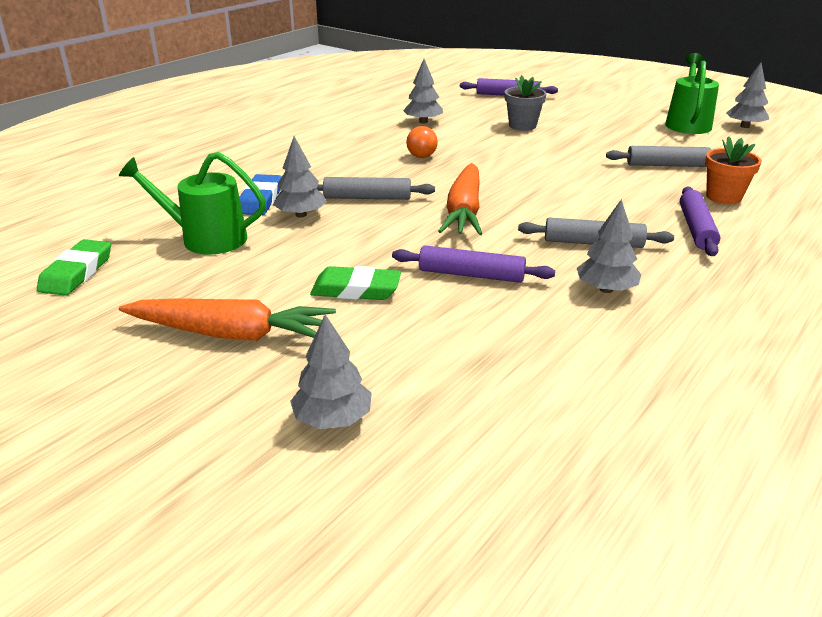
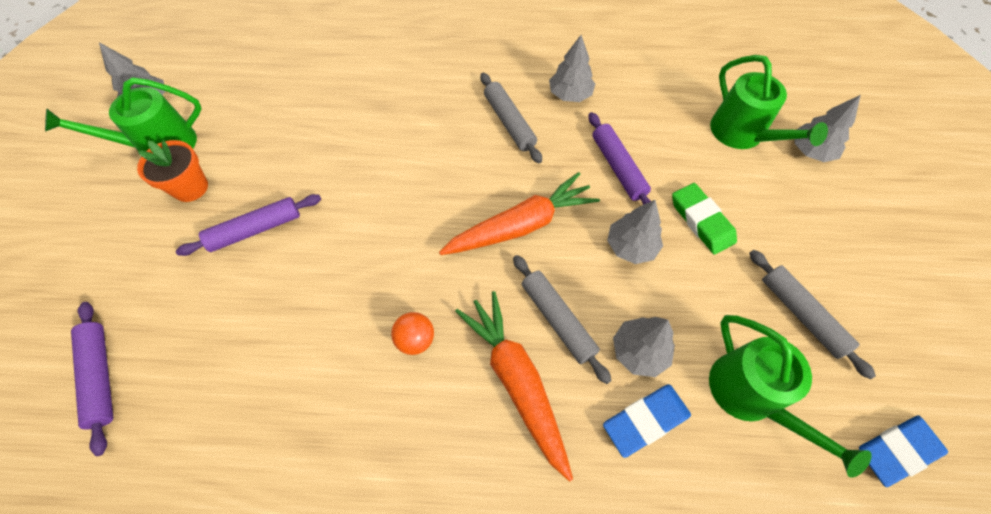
camera: 125 degrees left, 30 degrees up
(77, 272) = (896, 450): green eraser -> blue eraser
(232, 334) = (817, 254): orange carrot -> orange carrot (516, 381)
(422, 377) = (742, 134): none -> green watering can
(423, 122) = (286, 418): grey tree -> grey tree (631, 246)
(522, 126) = (243, 291): grey flower pot -> none
(667, 165) = (306, 127): grey rolling pin -> grey rolling pin (801, 314)
(696, 229) = (437, 77): purple rolling pin -> purple rolling pin (255, 229)
(723, 197) = (361, 77): orange flower pot -> orange flower pot (190, 187)

